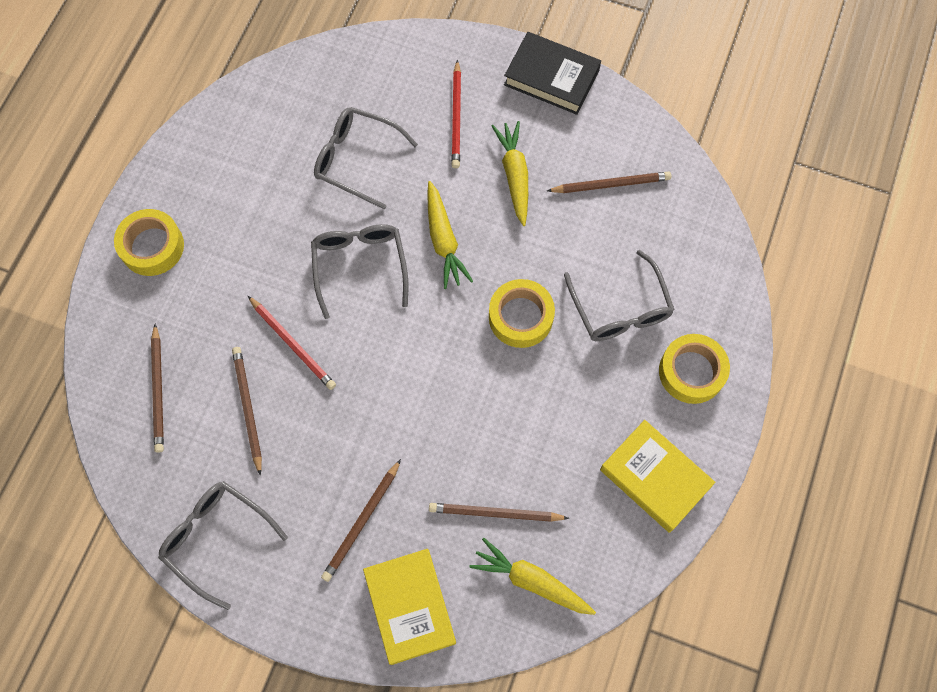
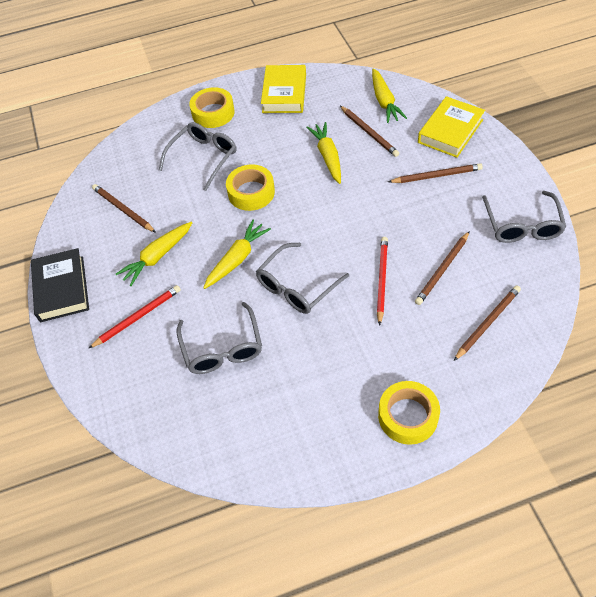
camera: 125 degrees left, 15 degrees down
(500, 435) = (328, 157): none -> yellow carrot

